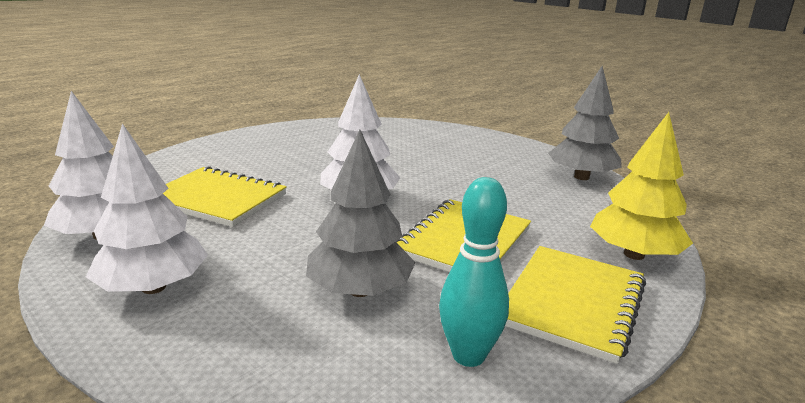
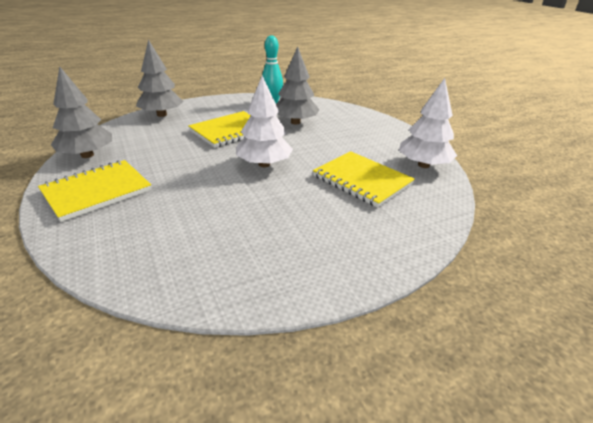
camera: 160 degrees left, 10 degrees up
(153, 287) = (382, 136): white tree -> none
(573, 303) = (218, 107): yellow notebook -> yellow notebook (97, 191)
(634, 254) = (162, 114): yellow tree -> grey tree

